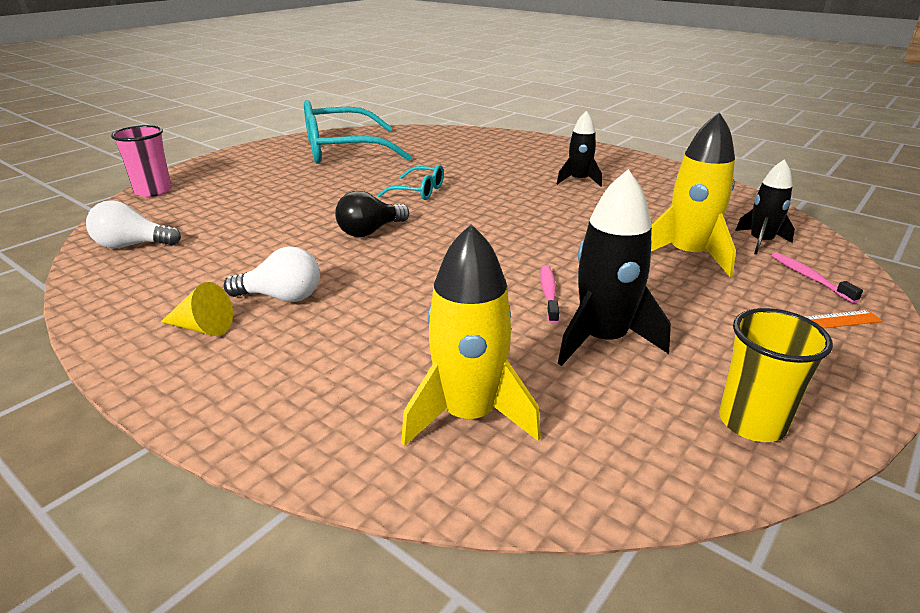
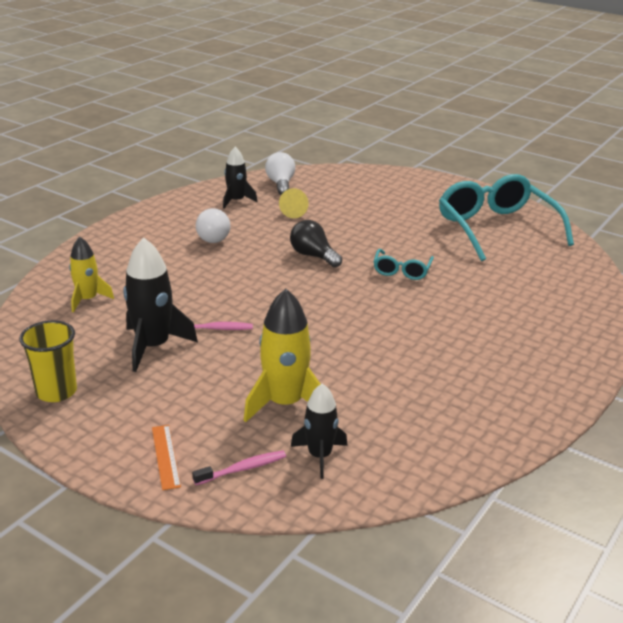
camera: 85 degrees right, 0 degrees up
(153, 191) = (370, 173): pink cup -> none
(202, 328) = (181, 220): yellow cone -> yellow cone (295, 211)
(469, 415) = (87, 299): yellow rocket -> yellow rocket, size x0.63
(579, 180) = (462, 357): black rocket -> black rocket (236, 201)

